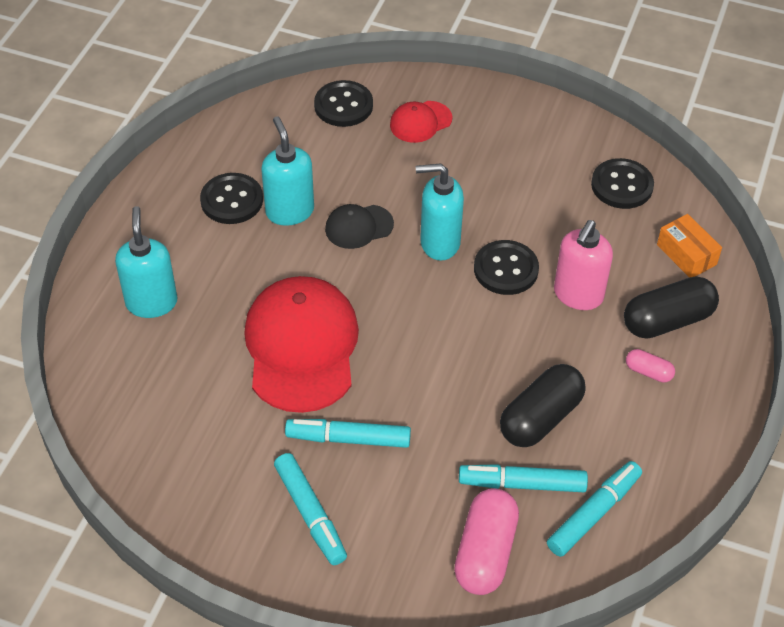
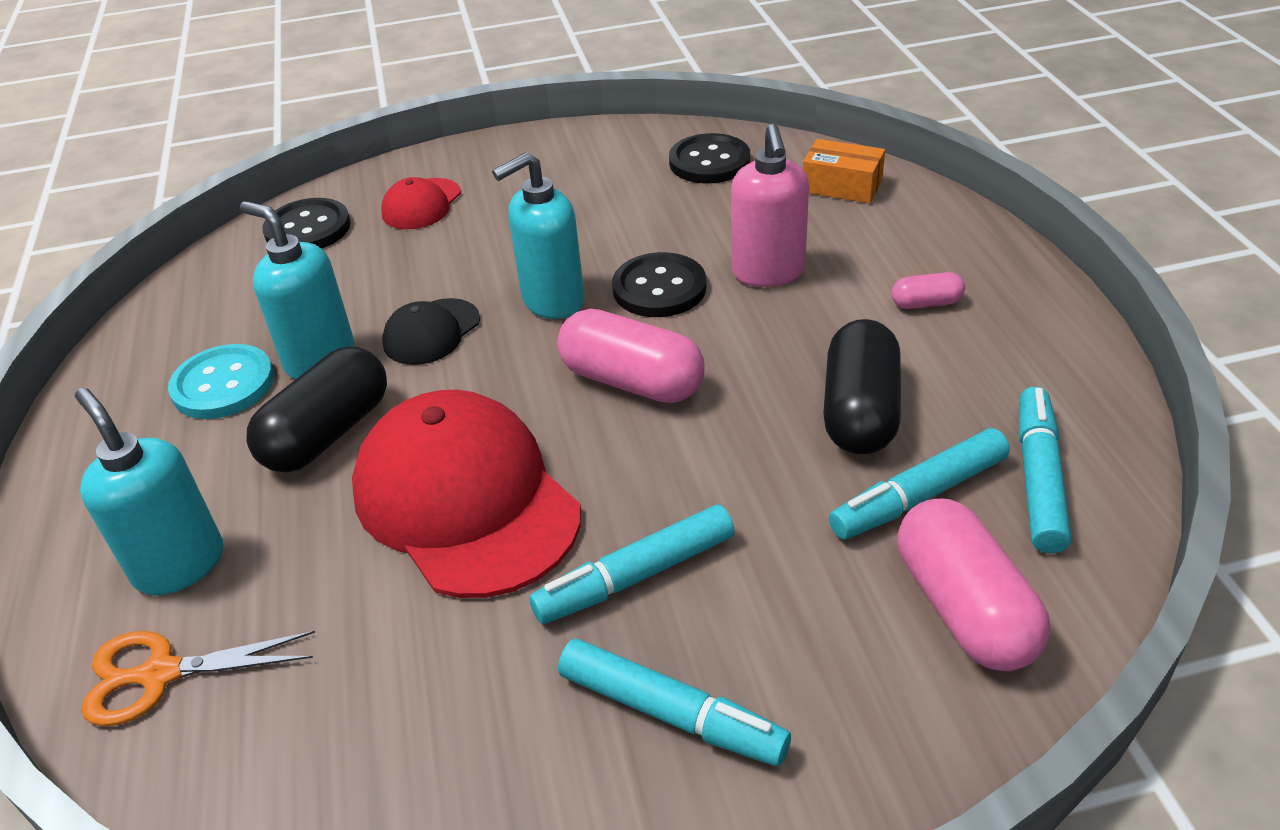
camera: 30 degrees left, 10 degrees down
(114, 357) = (161, 674): none -> orange scissors
(232, 200) = (223, 385): black button -> turquoise button
(438, 325) = (632, 381): none -> pink capsule
(667, 320) = (890, 248): black capsule -> black capsule (328, 433)

